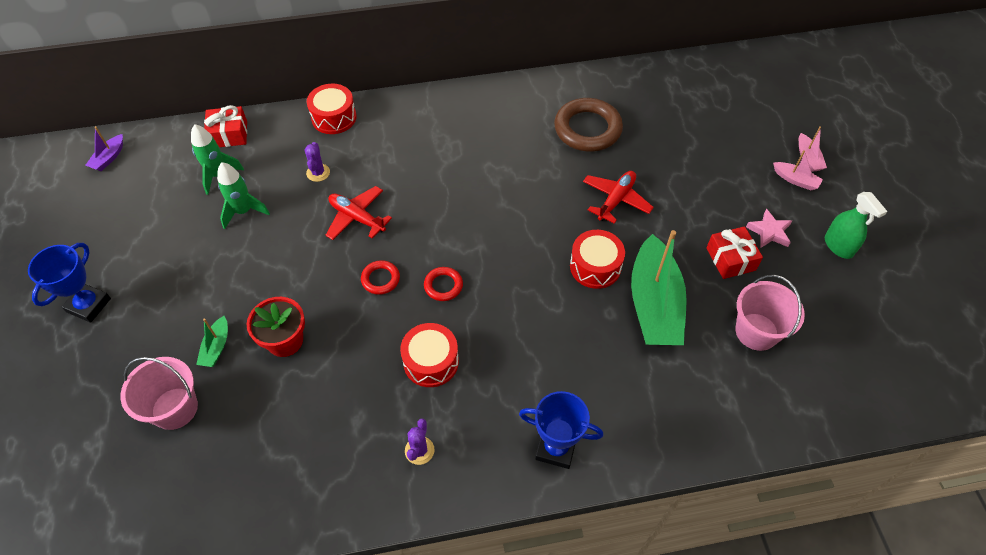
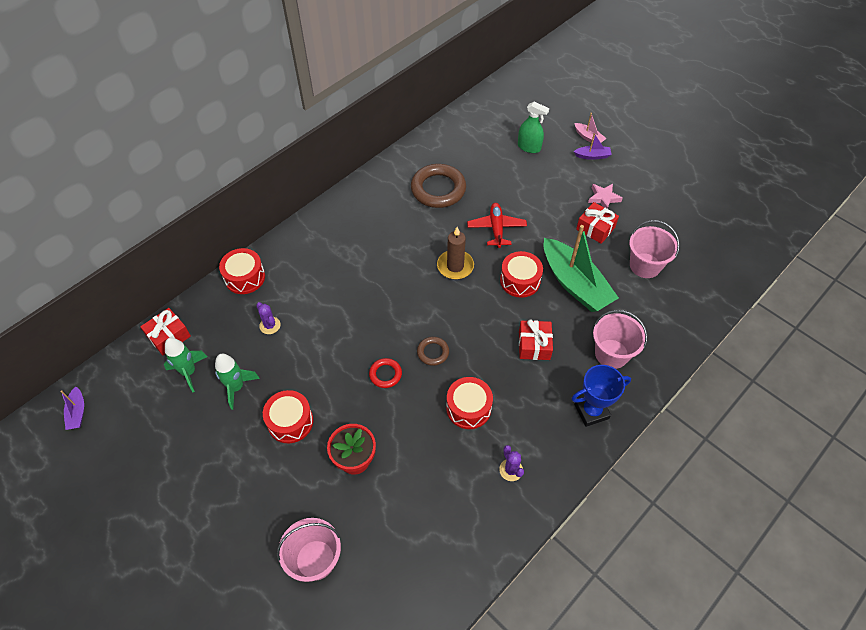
camera: 35 degrees left, 0 degrees up
(88, 305) = (172, 534): blue trophy -> none
(216, 347) = (307, 497): green boat -> none
(261, 270) = (290, 422): none -> red drum
(357, 218) = (329, 341): red plane -> none
(443, 286) = (433, 352): red ring -> brown ring
(539, 214) = (455, 266): none -> brown candle
(553, 341) = (534, 345): none -> red gift
(632, 402) = (611, 354): none -> pink bucket
(795, 180) = (592, 156): pink boat -> purple boat
(838, 246) = (648, 185): green spray bottle -> green spray bottle (529, 147)

